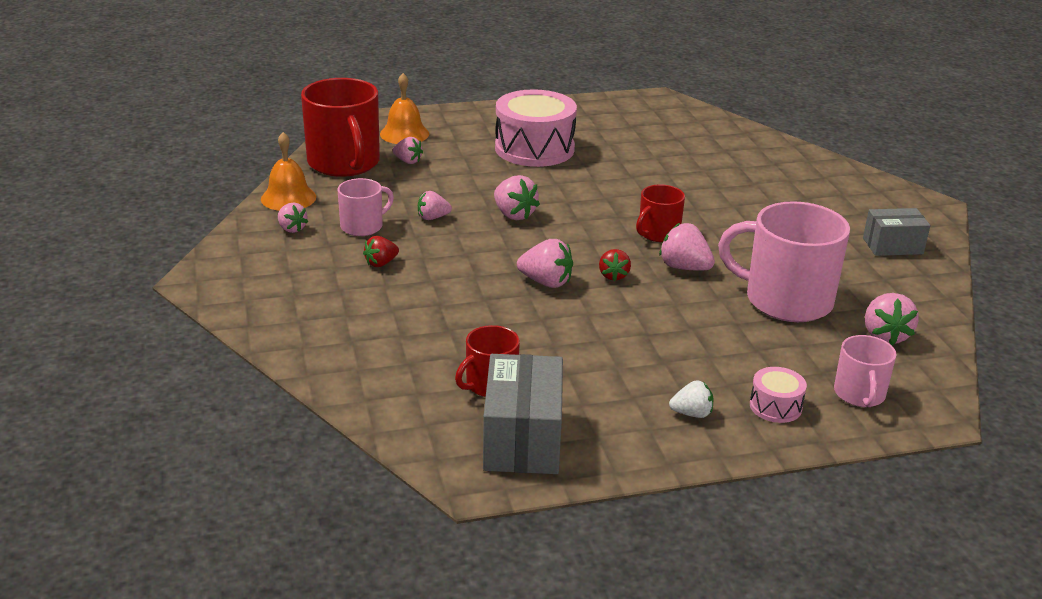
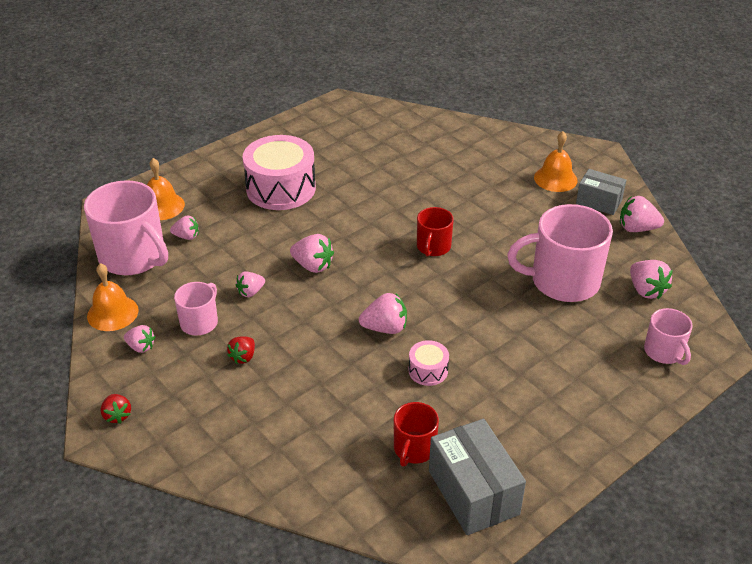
camera: 25 degrees left, 10 degrees up
(344, 163) = (133, 257): red mug -> pink mug
(613, 276) = (429, 302): red strawberry -> red strawberry (117, 415)
(684, 267) = (474, 275): pink strawberry -> pink strawberry (637, 228)
(692, 413) = (571, 416): white strawberry -> none
(775, 406) = (619, 386): pink drum -> pink drum (428, 370)
(855, 214) = (555, 178): none -> orange bell
(892, 246) = (599, 202): grey box -> grey box turned 60 degrees clockwise

